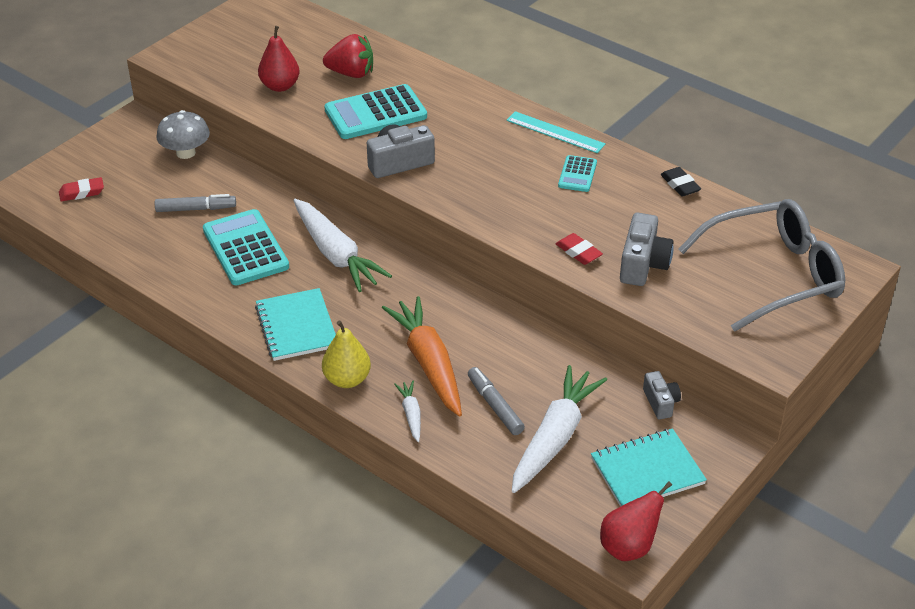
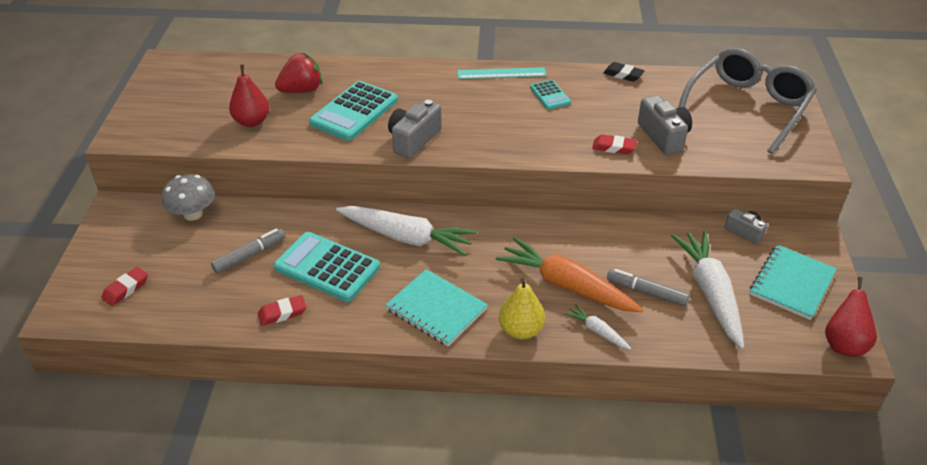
camera: 35 degrees left, 0 degrees up
(175, 269) = (282, 313): none -> red eraser

